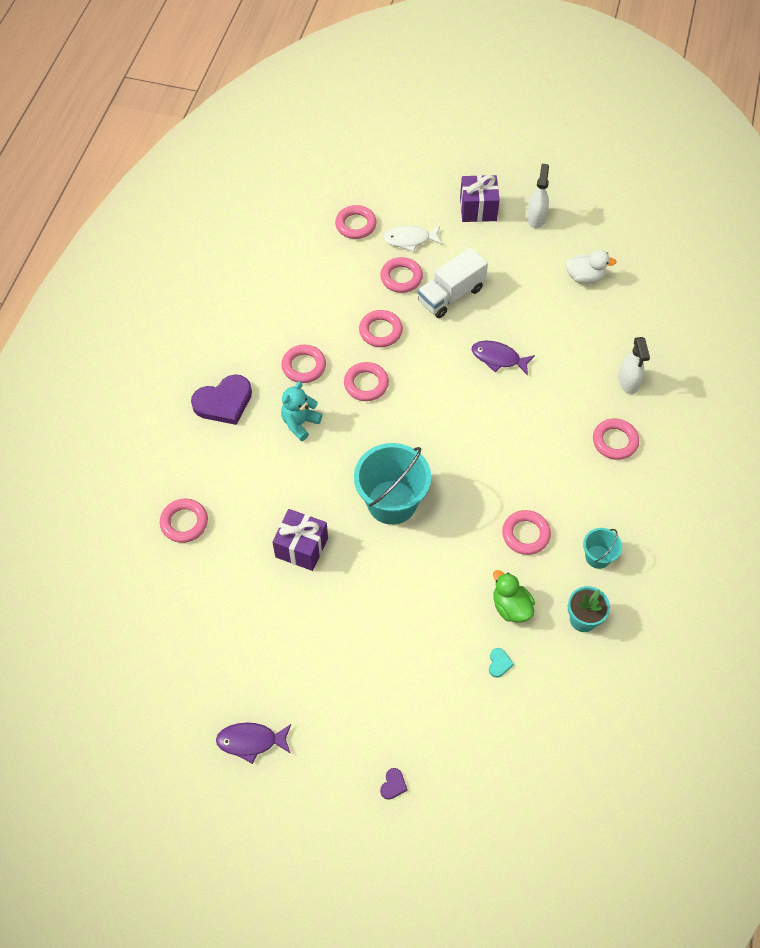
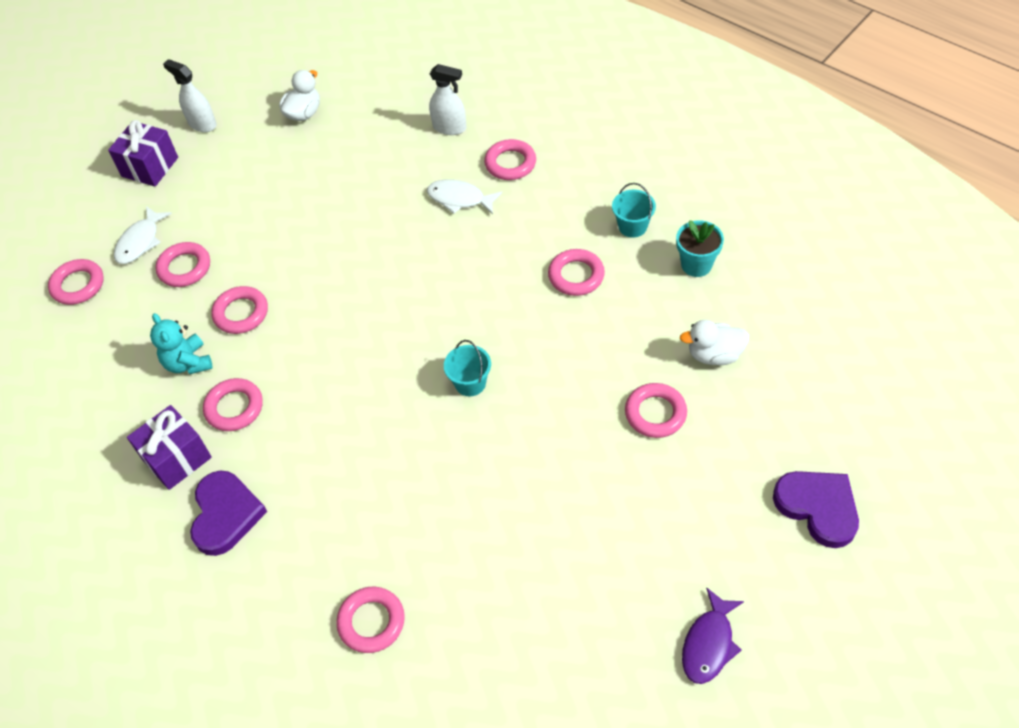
camera: 60 degrees left, 5 degrees down
(300, 423) = (310, 439): turquoise teddy bear -> turquoise teddy bear (188, 363)
(301, 547) = (479, 497): purple gift -> purple gift (177, 458)
(366, 384) = (301, 353): pink ring -> pink ring (655, 413)
(392, 502) = (470, 383): turquoise bucket -> turquoise bucket, size x0.50
(393, 785) = (818, 507): purple heart -> purple heart, size x2.37
(451, 295) = (242, 231): white truck -> none
(498, 358) = (351, 220): purple fish -> none
(499, 663) = (714, 355): turquoise heart -> white duck
(511, 607) = (654, 320): green duck -> none
(558, 421) = (459, 199): none -> white fish

